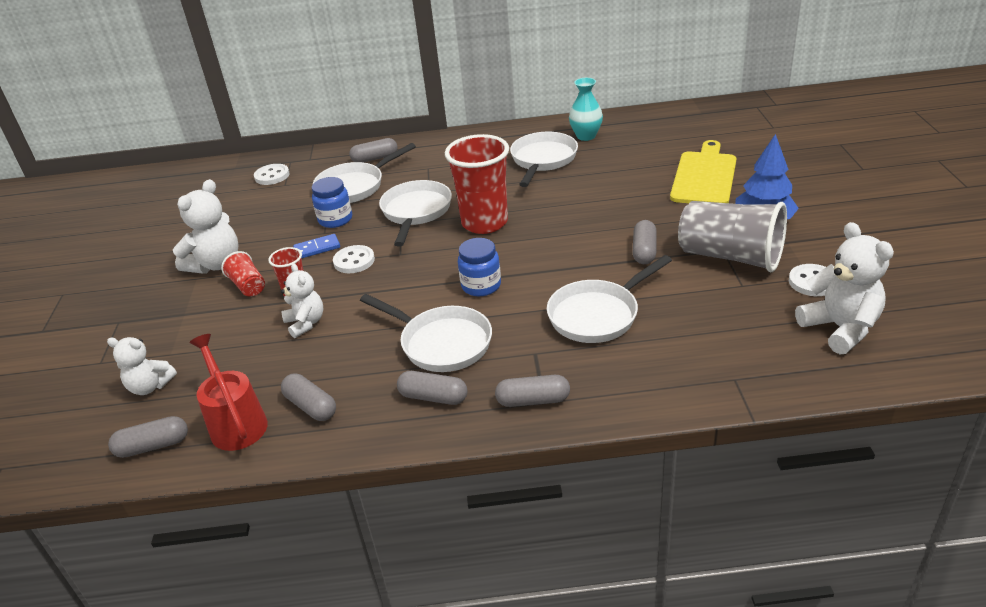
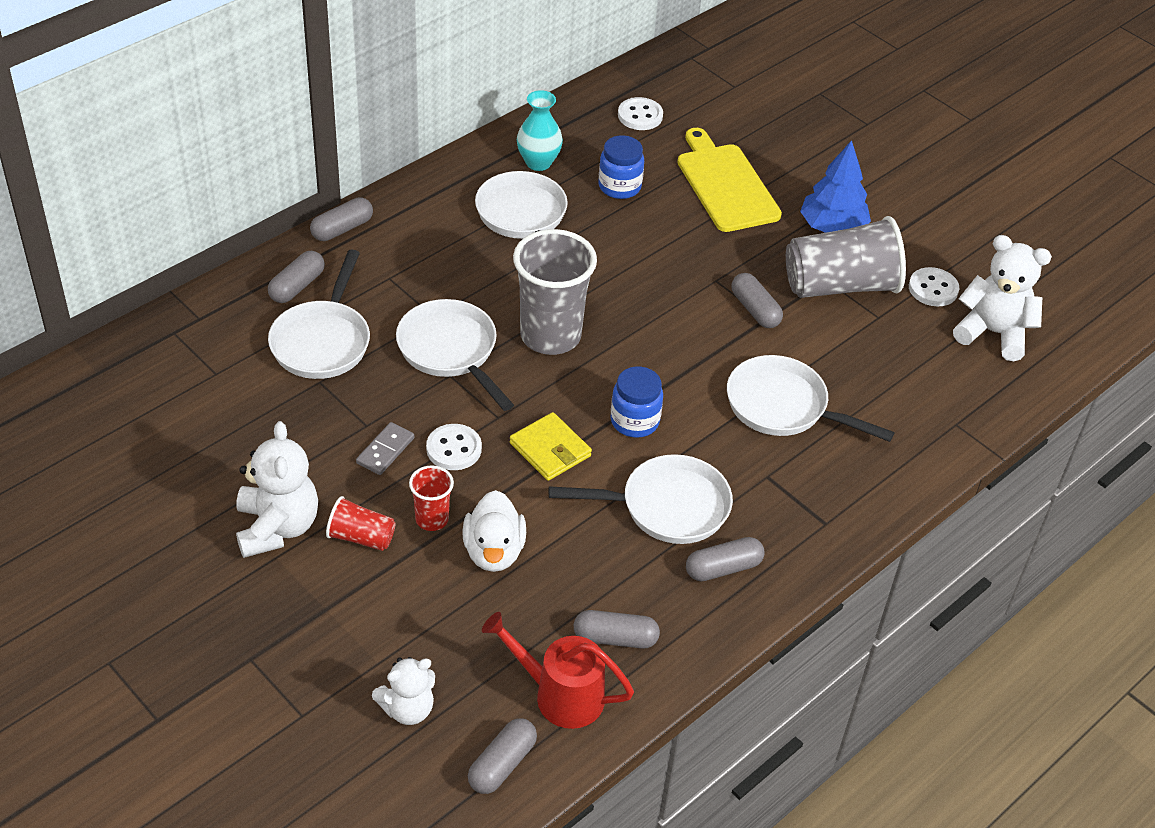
camera: 45 degrees left, 10 degrees up
(272, 176) = (177, 366): white button -> white button (640, 116)
(306, 323) = (494, 551): white teddy bear -> white duck
(317, 248) = (385, 450): blue domino -> grey domino
(335, 219) = (358, 401): blue jar -> blue jar (619, 186)
(408, 282) = (550, 450): none -> yellow wallet
(484, 223) = (550, 336): red cup -> grey cup
(533, 400) = (815, 526): grey capsule -> grey capsule (342, 229)
(598, 315) = (783, 407): white pan -> white pan turned 105 degrees clockwise

